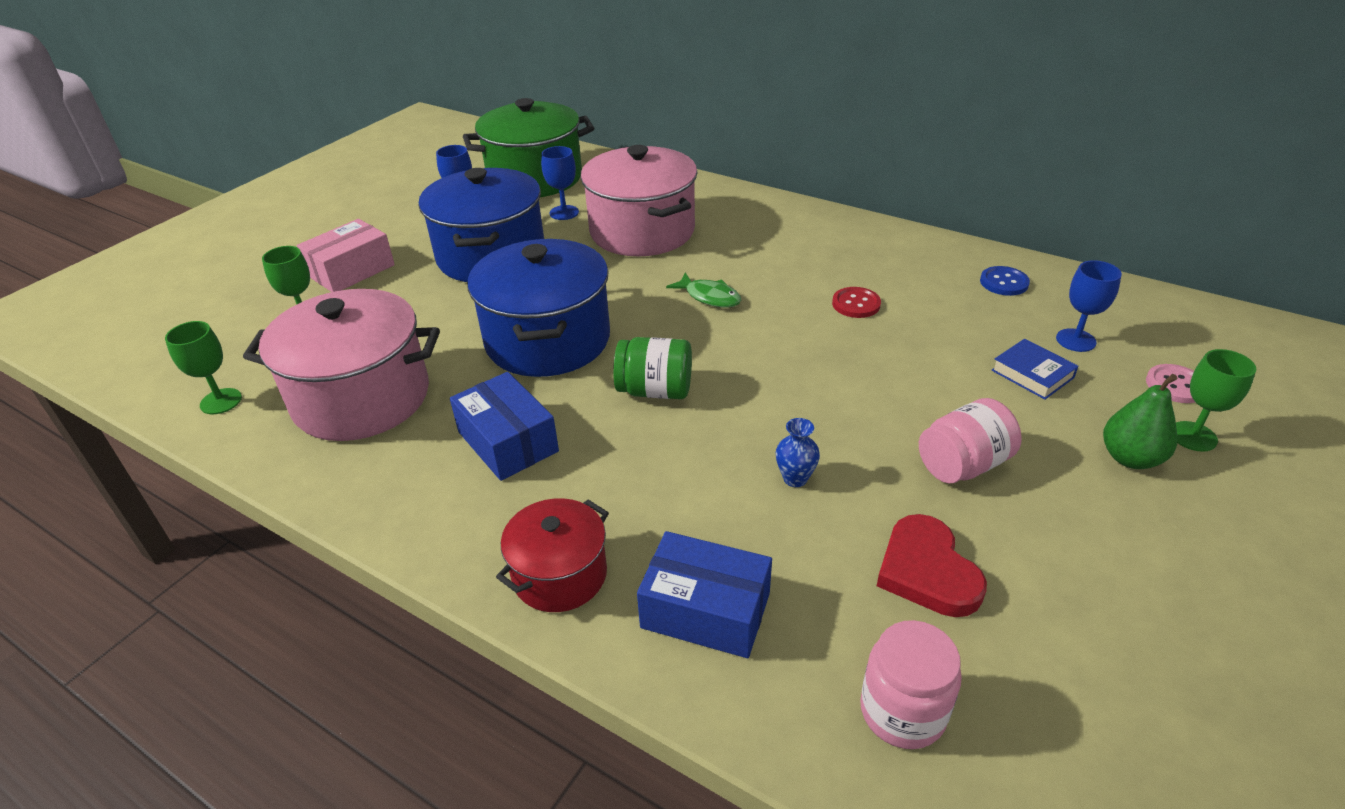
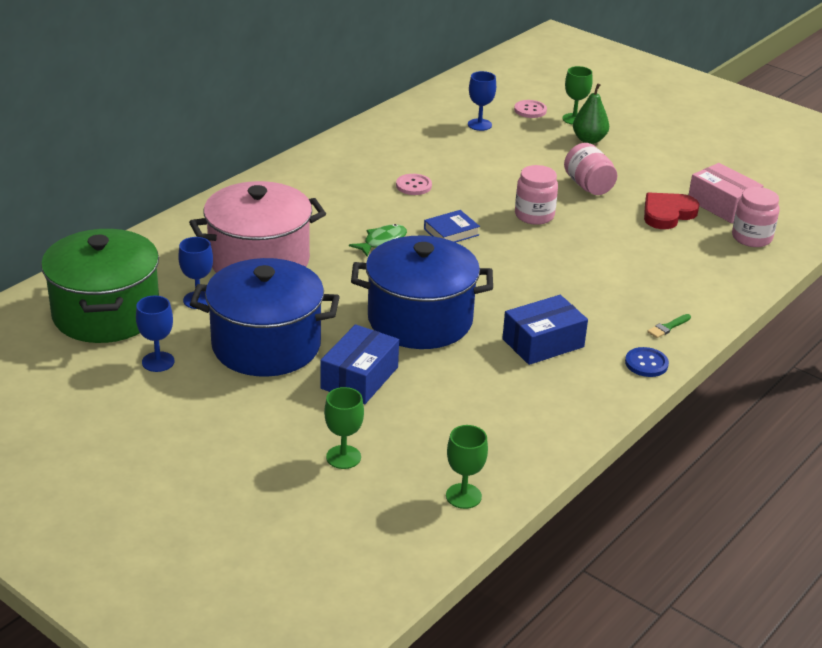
camera: 85 degrees left, 5 degrees down
(351, 270) = (256, 434): pink box -> pink box (722, 205)
(362, 398) = (476, 414): pink pot -> none
(560, 575) = (668, 327): red pot -> green brush
(655, 391) = (497, 278): green jar -> none
(705, 610) = (694, 282): blue box -> blue box (359, 378)
(795, 478) = (594, 239): blue vase -> none
(835, 412) = (534, 215): none -> pink jar
(856, 304) = (413, 186): red button -> pink button
(927, 571) = (667, 214): red heart -> red heart turned 150 degrees clockwise
(1004, 282) = (406, 129): blue button -> blue button (646, 363)
(1032, 374) = (510, 146): blue book -> blue book (451, 232)

